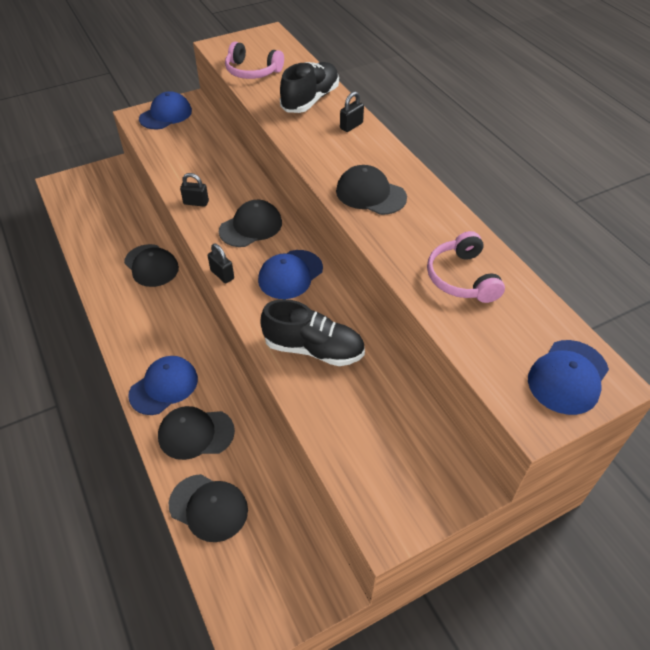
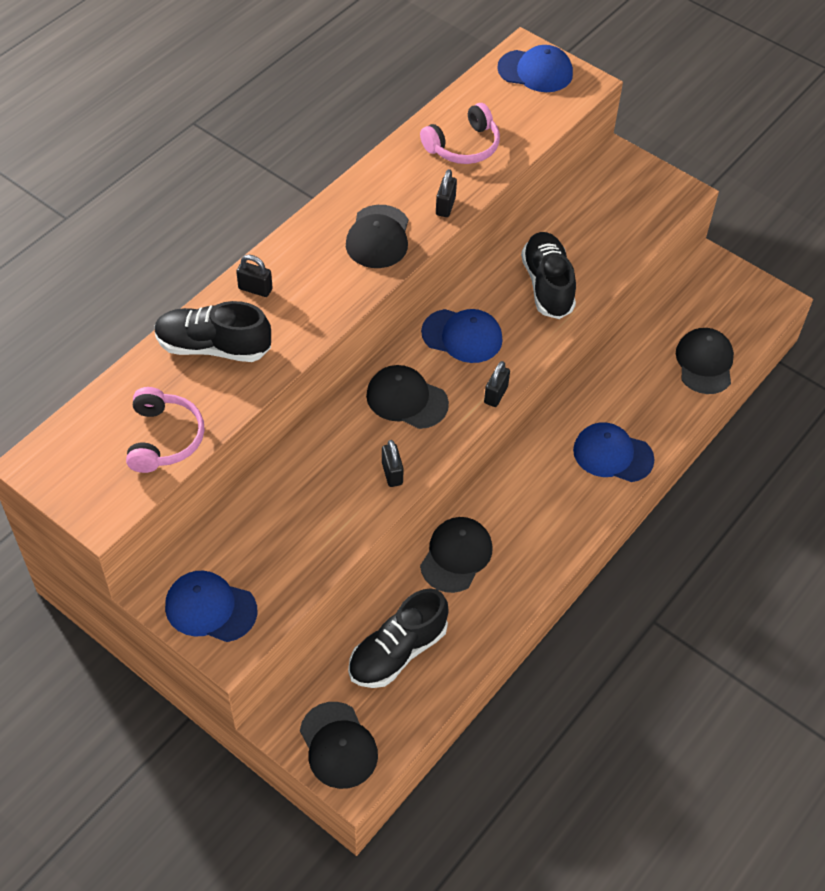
camera: 115 degrees left, 5 degrees up
(111, 220) = (397, 651): none -> black shoe
(196, 433) = (645, 403): black cap -> black cap (338, 745)
(387, 242) = (445, 206): none -> black padlock

